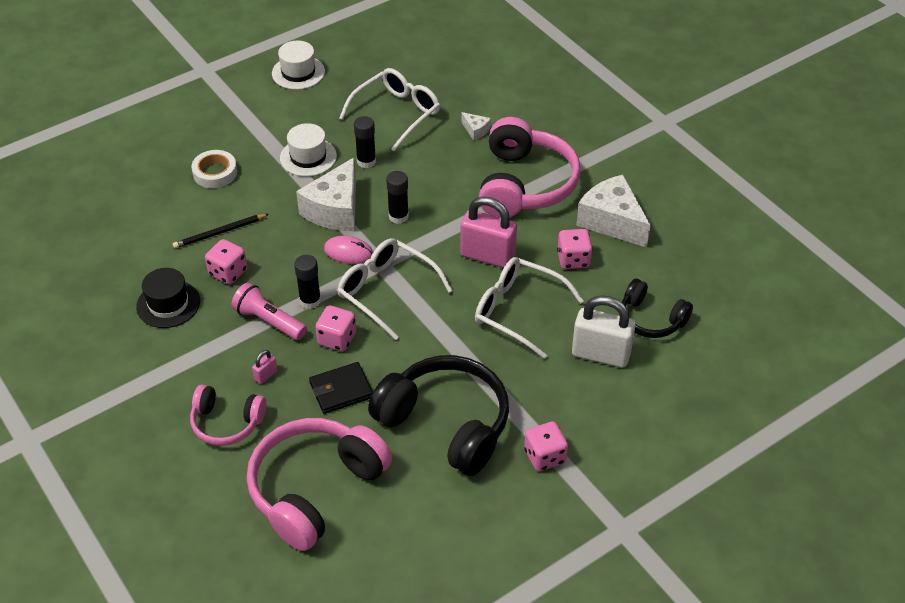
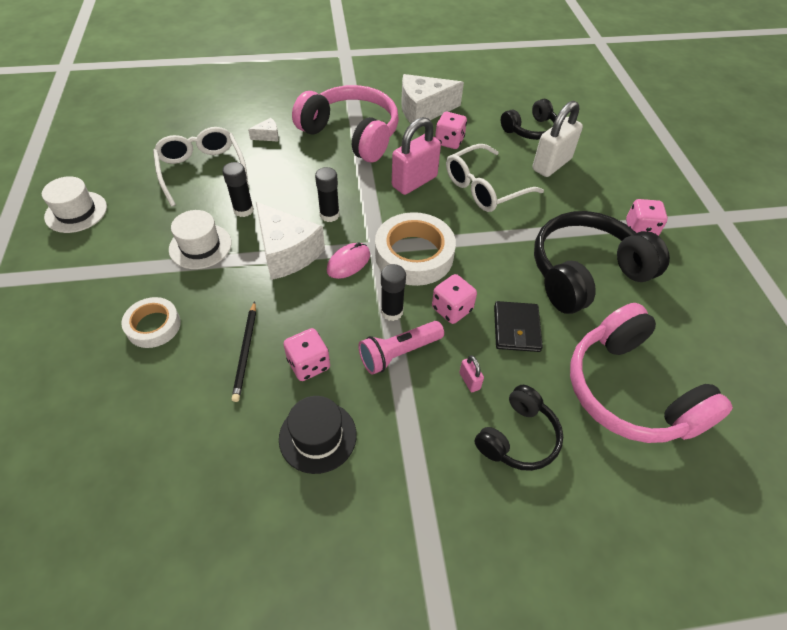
camera: 65 degrees left, 5 degrees up
(227, 423) = (518, 437): pink headphones -> black headphones
(386, 291) = (414, 255): white glasses -> white tape

